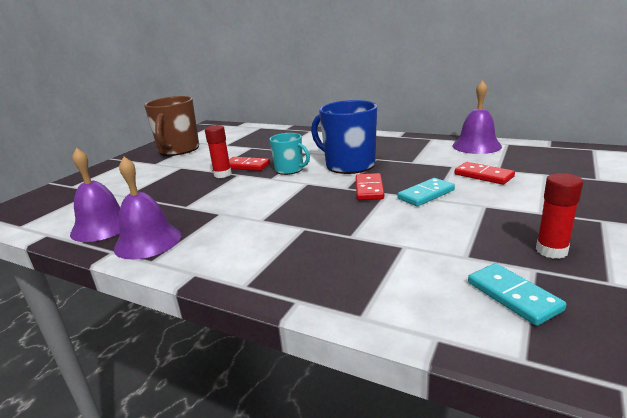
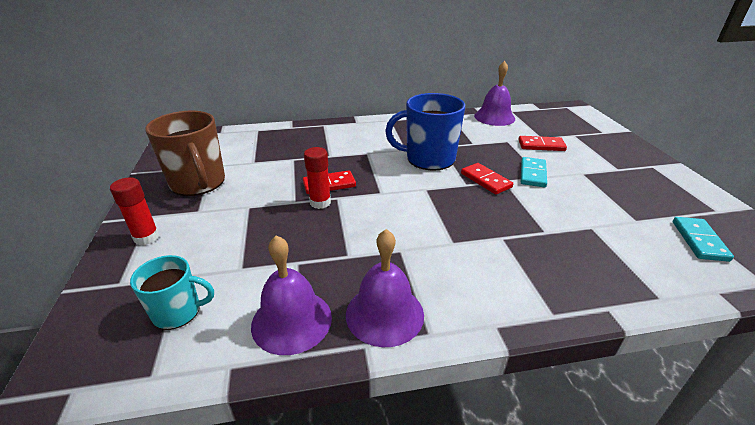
camera: 40 degrees left, 10 degrees up
(289, 170) = (383, 178): turquoise mug -> turquoise mug (178, 312)
(513, 296) = (699, 241): turquoise domino -> turquoise domino turned 75 degrees clockwise
(551, 251) = (665, 198): red glue stick -> red glue stick (146, 237)

